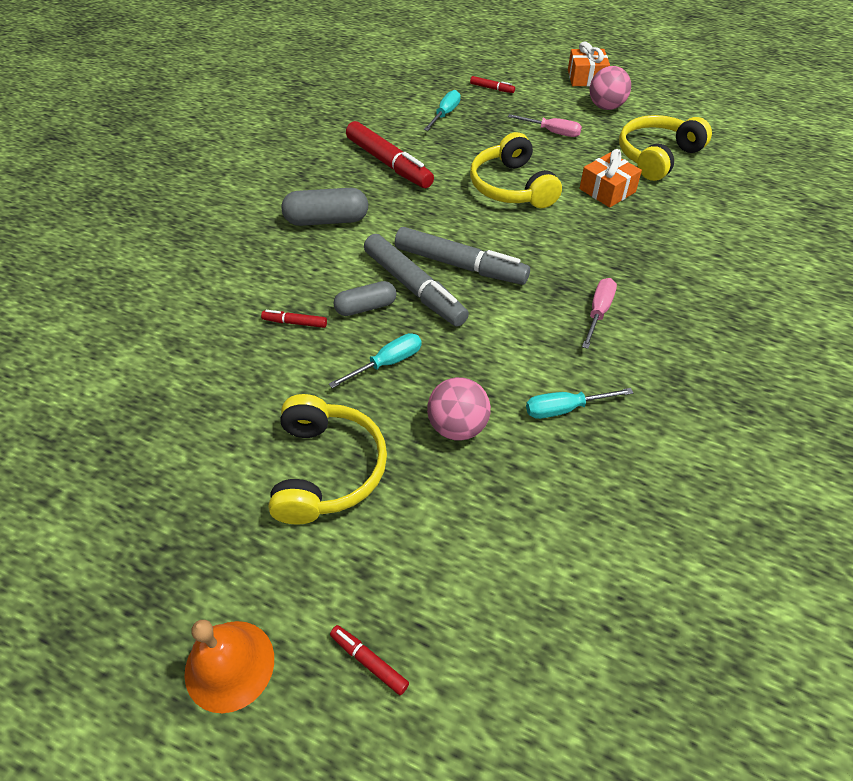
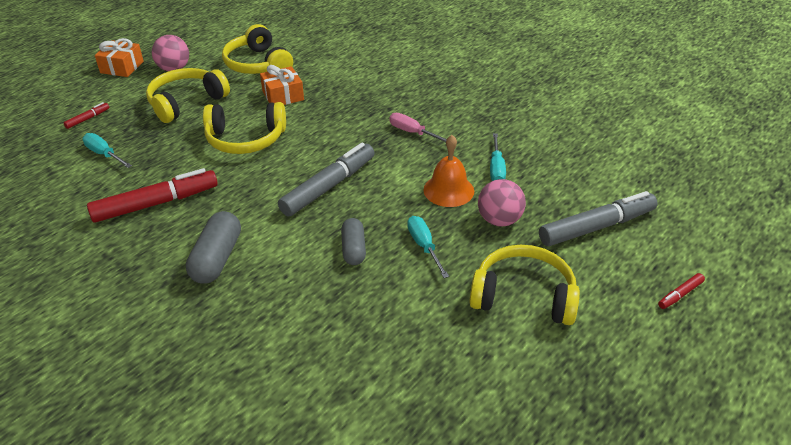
camera: 75 degrees left, 10 degrees down
(229, 665) = (684, 369): orange bell -> orange bell (448, 190)
(295, 323) = (353, 298): red marker -> none
(414, 287) = (343, 217): grey marker -> grey marker (596, 227)
(552, 132) = (186, 102): pink screwdriver -> yellow headphones

